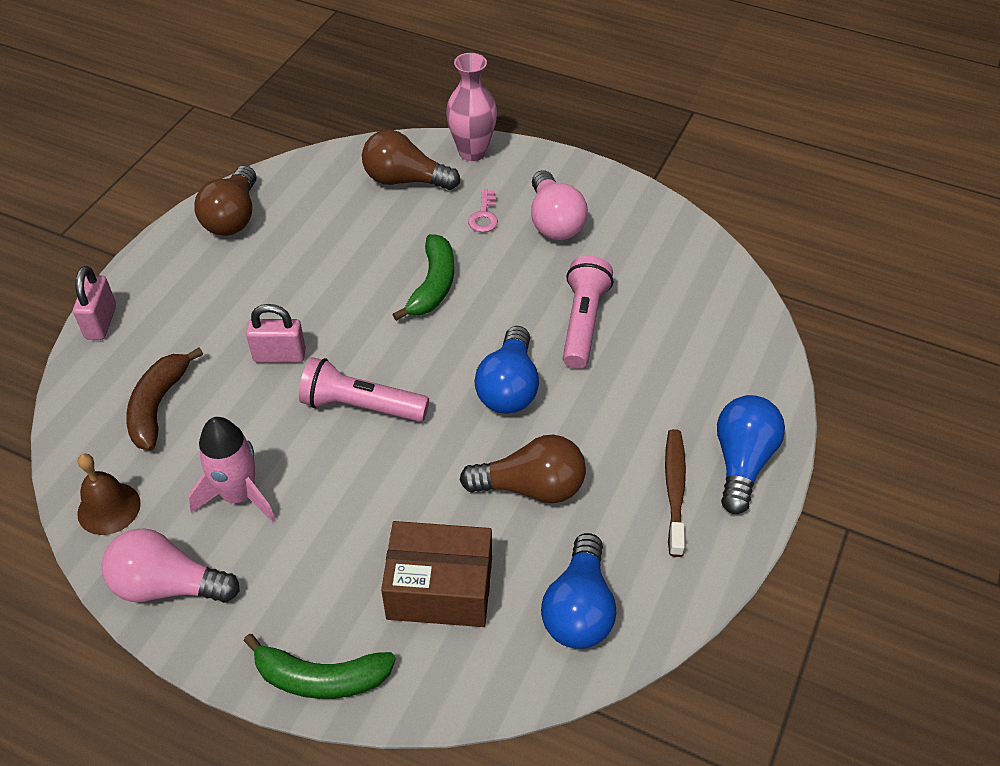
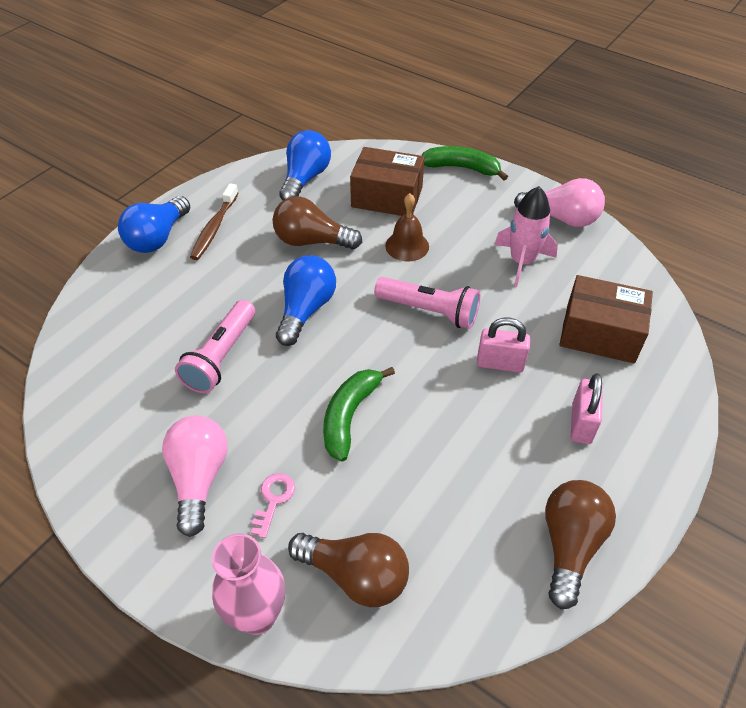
camera: 170 degrees left, 0 degrees up
(101, 322) = (680, 422): pink padlock -> pink padlock (581, 423)
(109, 508) = (616, 265): brown bell -> brown bell (407, 246)
(158, 406) = (600, 333): brown banana -> brown box

